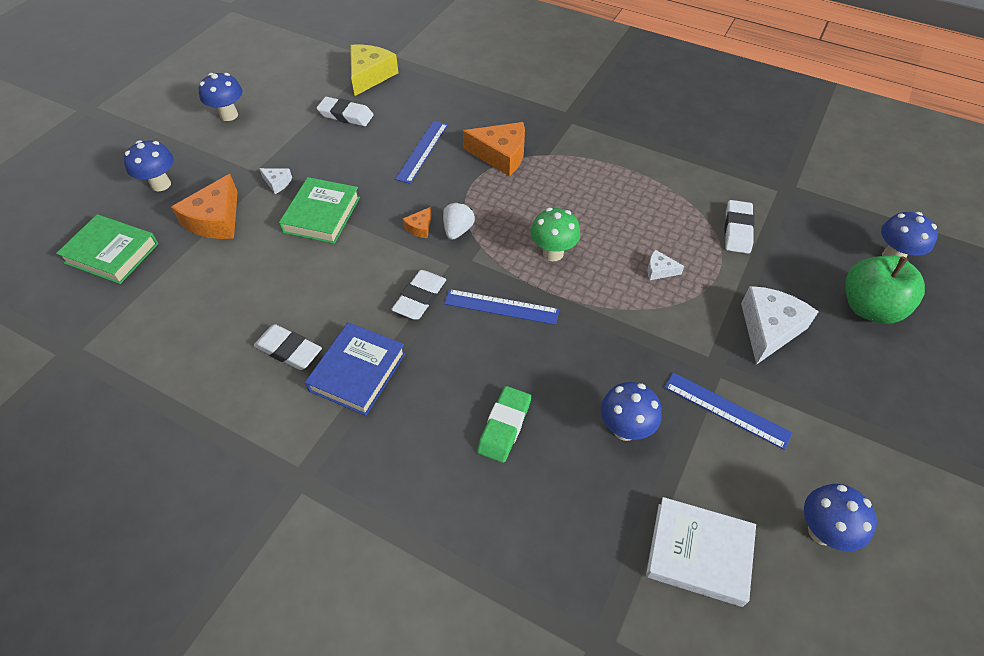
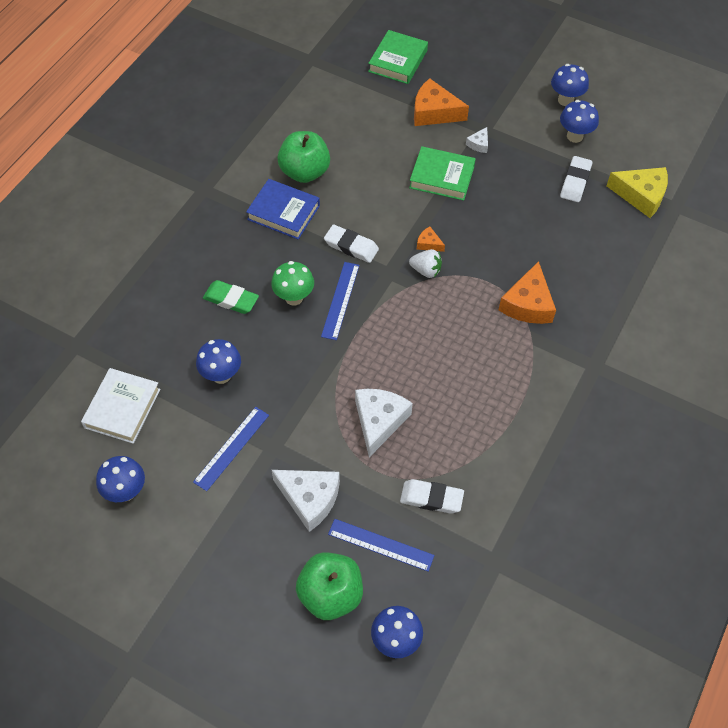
camera: 90 degrees right, 5 degrees up
(161, 184) = (473, 73): blue mushroom -> blue mushroom (574, 136)
(289, 350) = (304, 172): white eraser -> green apple
(422, 151) = (528, 242): blue ruler -> blue ruler (380, 544)
(553, 253) = (399, 340): green mushroom -> green mushroom (294, 298)
(659, 270) = (379, 421): white cheese -> white cheese, size x2.09

